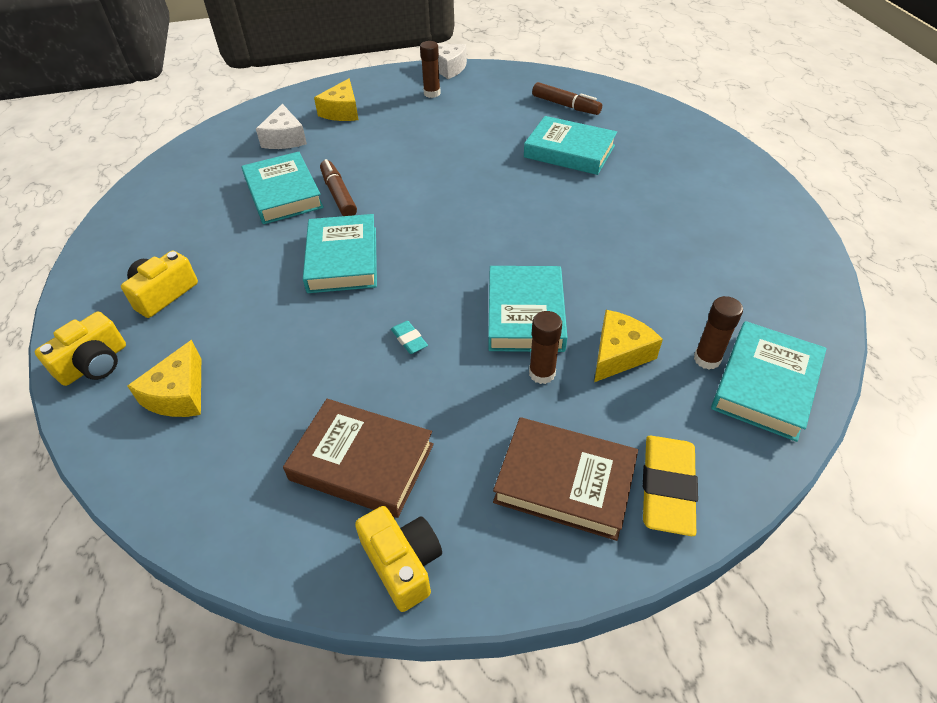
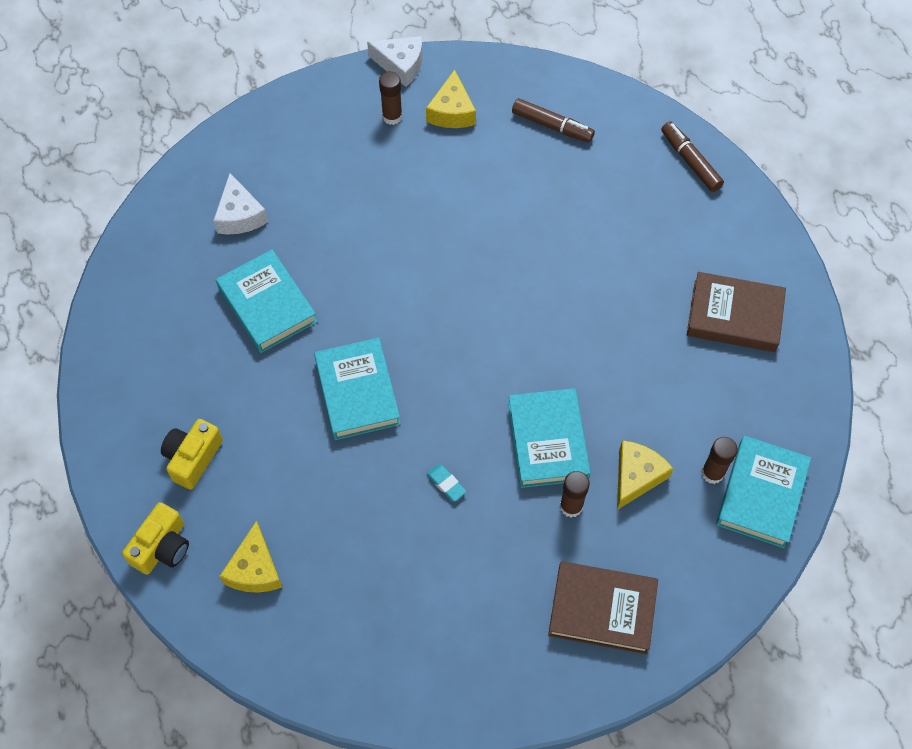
camera: 10 degrees left, 15 degrees up
(338, 195) = (328, 301): brown marker -> brown marker (690, 161)
(342, 111) = (293, 160): yellow cheese -> yellow cheese (452, 112)
(362, 462) = (435, 614): brown book -> brown book (734, 316)
(402, 563) = (488, 695): yellow camera -> none
(569, 151) = (564, 206): turquoise book -> none
(667, 488) = (682, 604): yellow eraser -> none

